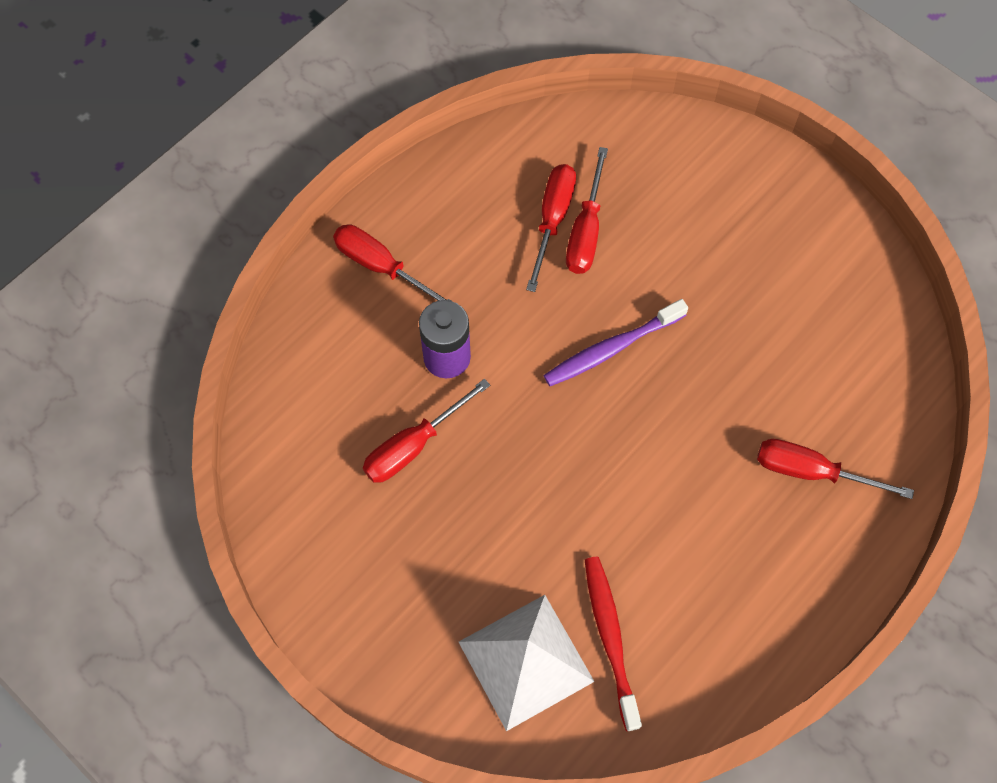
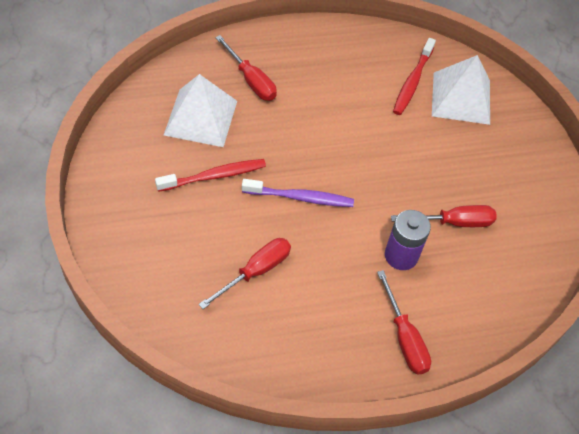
camera: 150 degrees left, 10 degrees down
(552, 220) = (270, 292): red screwdriver -> none
(727, 306) = (214, 176): none -> red toothbrush
(815, 370) = (200, 117): none -> white pyramid

